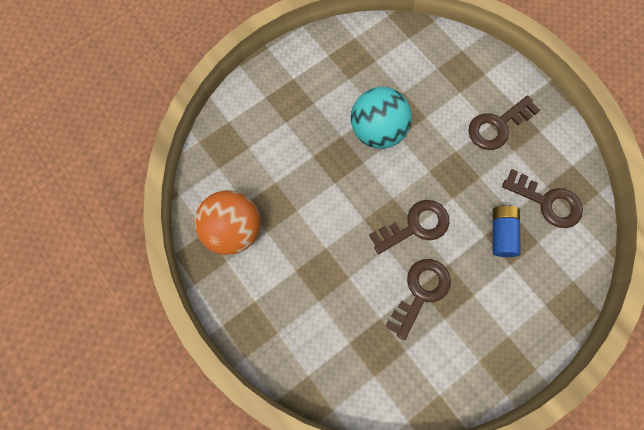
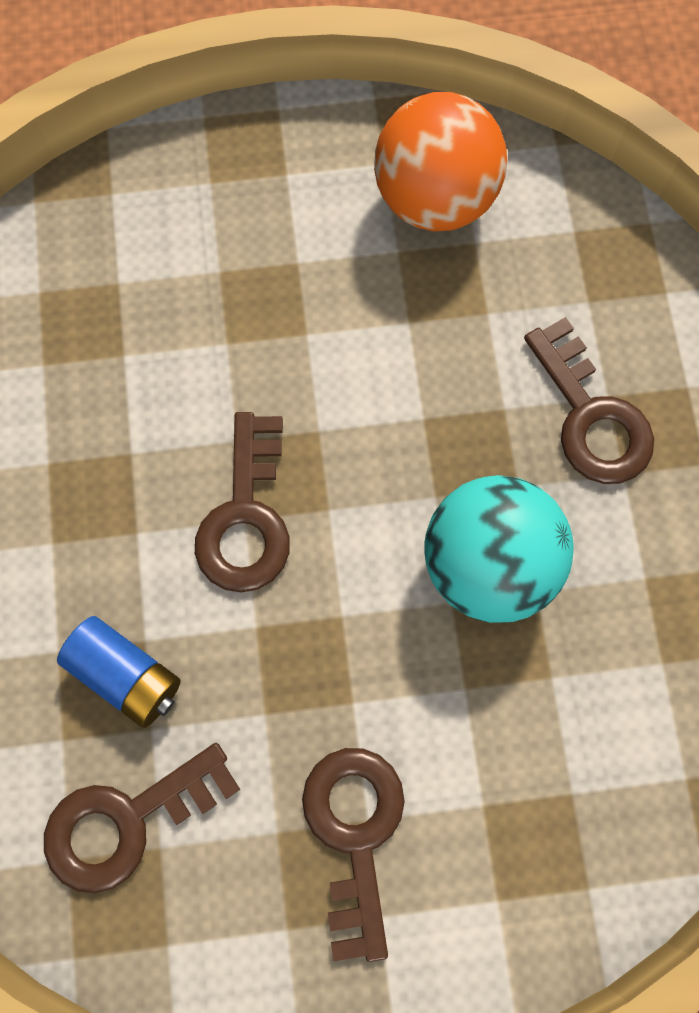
camera: 120 degrees right, 0 degrees up
(420, 292) = (120, 449): brown key -> brown key (590, 416)

